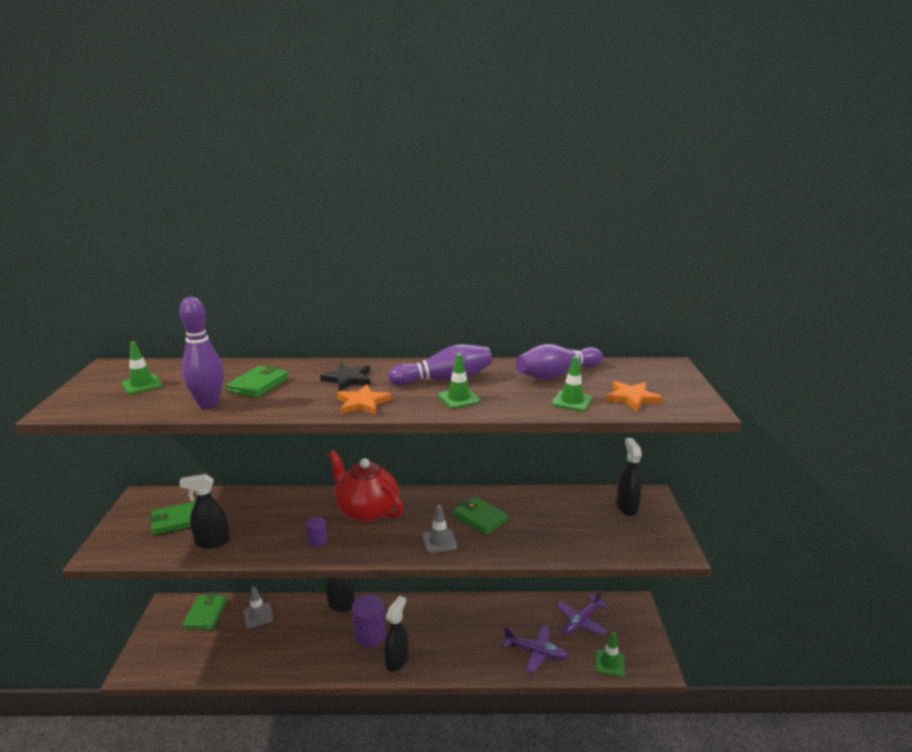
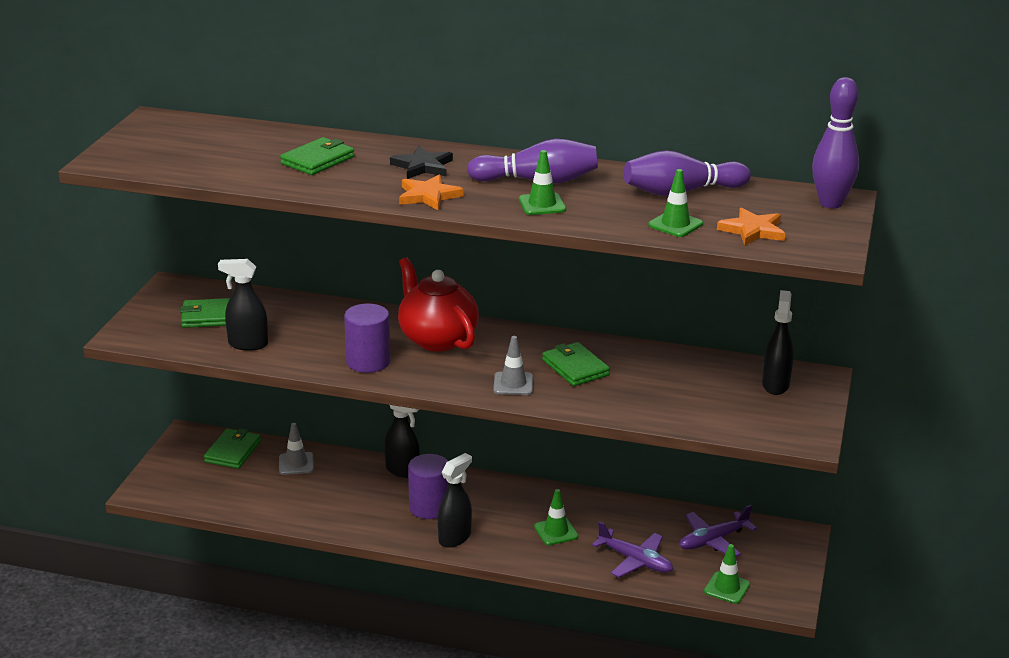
camera: 15 degrees right, 5 degrees up
(142, 384) = (189, 144): green traffic cone -> green traffic cone (556, 532)
(208, 404) = (258, 175): purple bowling pin -> purple bowling pin (831, 203)
(317, 541) = (368, 362): purple cylinder -> purple cylinder, size x1.90

